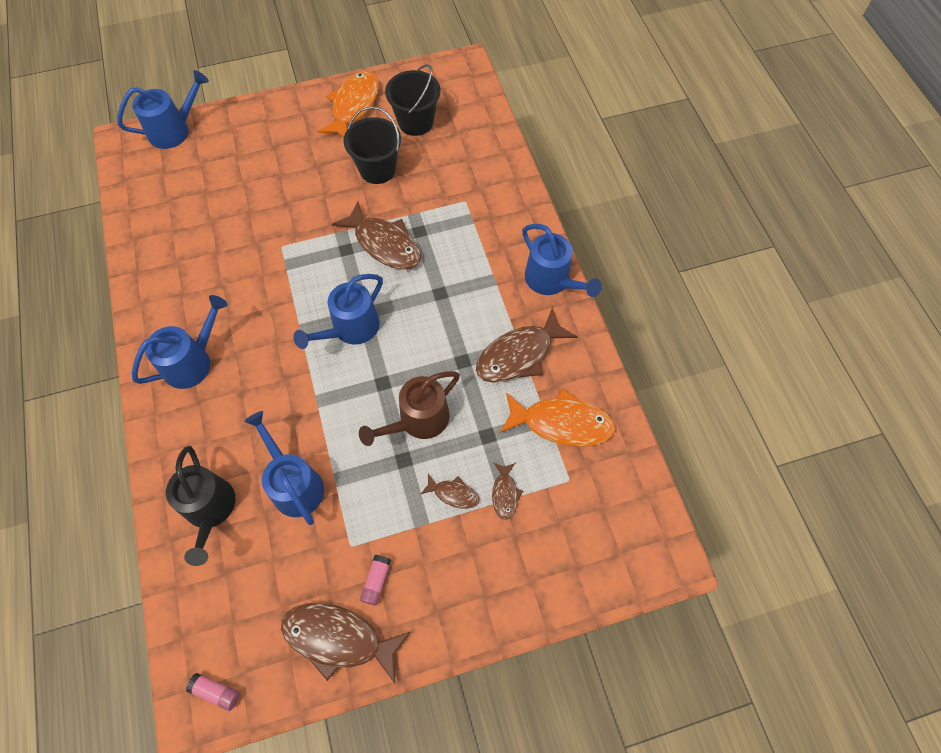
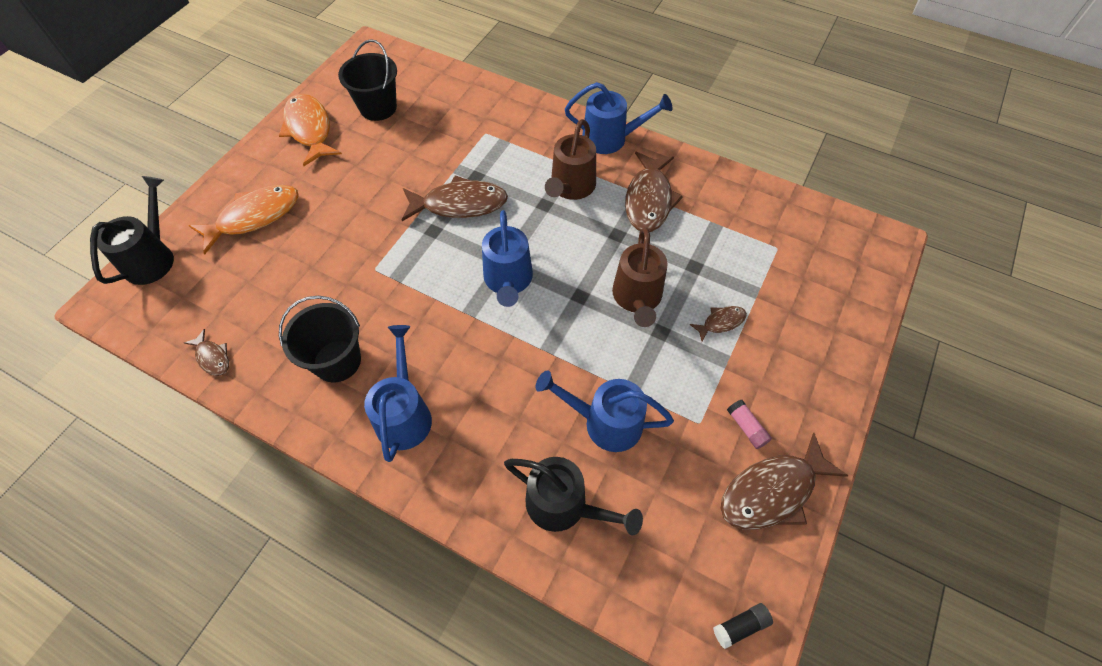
camera: 45 degrees left, 5 degrees down
(174, 130) = (153, 257): blue watering can -> black watering can
(216, 692) = (740, 626): pink glue stick -> black glue stick
(377, 169) = (387, 159): black bucket -> black bucket (337, 361)
(474, 296) = (571, 187): none -> brown watering can
(505, 494) = (751, 292): brown fish -> brown fish (212, 357)
(561, 423) = (729, 218): orange fish -> orange fish (254, 217)

